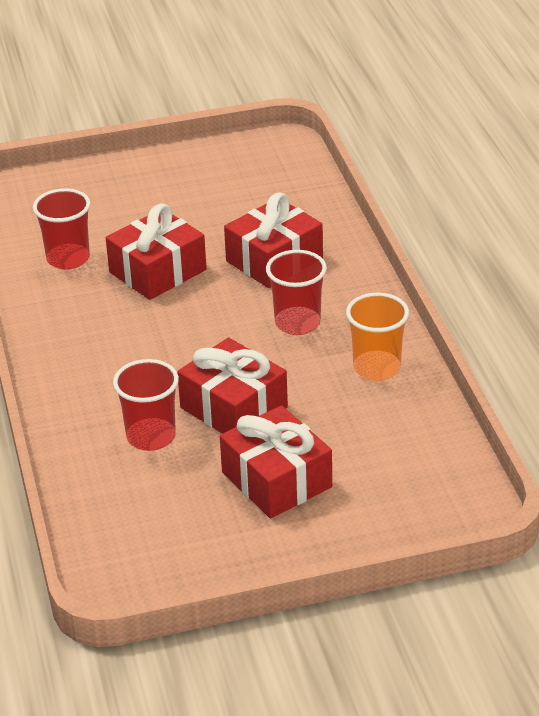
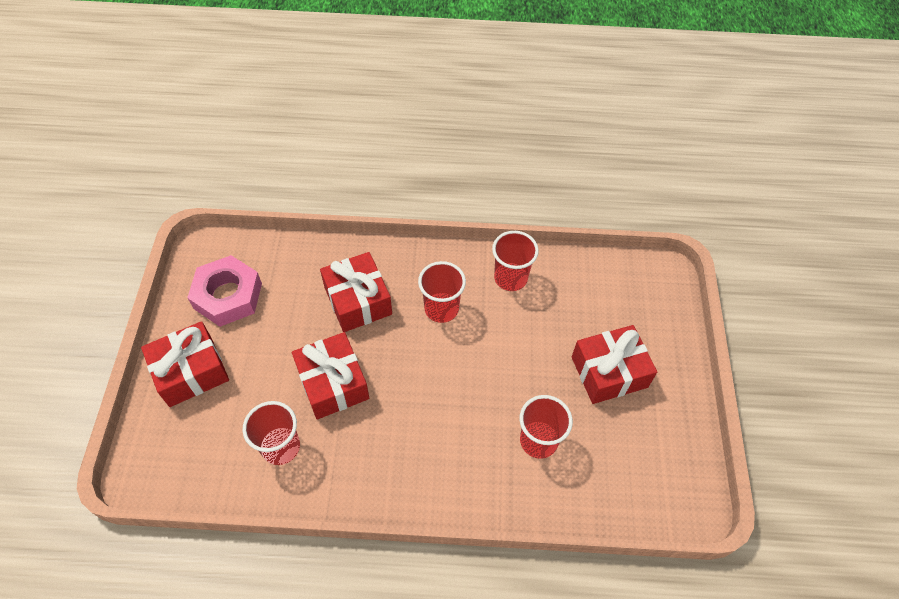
camera: 75 degrees left, 20 degrees up
(231, 174) = (228, 296): none -> pink nut
(233, 407) = (523, 376): red gift -> red gift (191, 372)
(377, 368) = (510, 278): orange cup -> red cup

